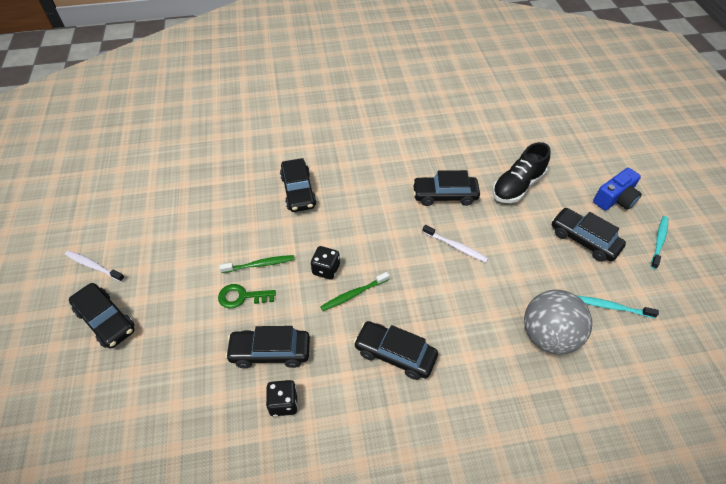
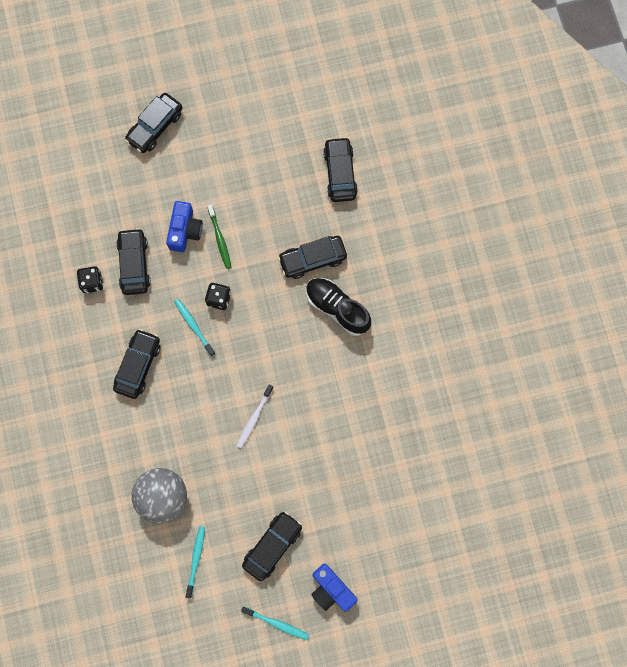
camera: 85 degrees right, 25 degrees up
(93, 266) = (208, 97): white toothbrush -> none
(242, 297) = (185, 230): green key -> blue camera
(353, 294) = (193, 326): green toothbrush -> turquoise toothbrush
(444, 195) = (320, 408): black car -> black car (340, 173)
(517, 186) = (340, 485): black shoe -> black shoe (337, 308)

